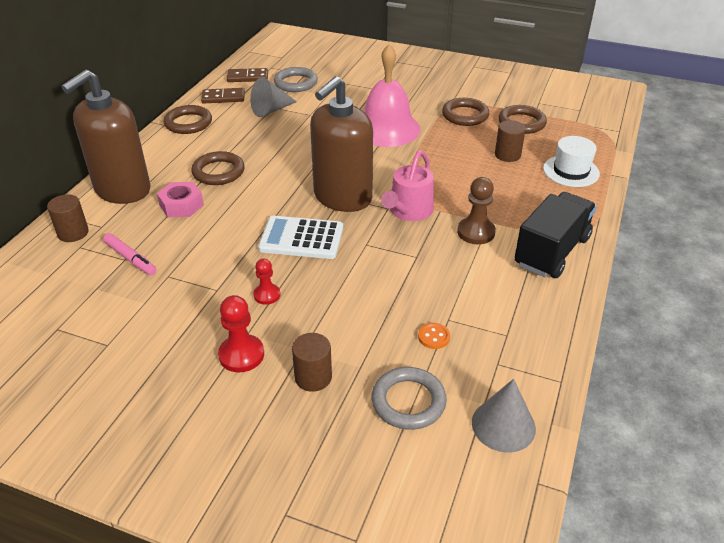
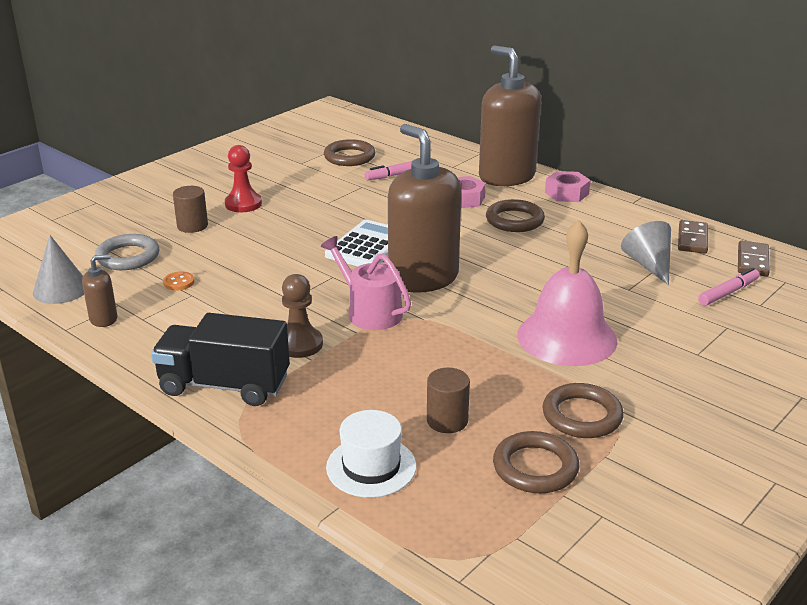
camera: 110 degrees right, 10 degrees down
(73, 233) = (450, 156): brown cylinder -> none
(154, 155) = (566, 193): none -> pink nut
(188, 123) = (631, 214): brown ring -> brown ring (349, 157)
(267, 295) = (301, 221): red pawn -> none
(296, 83) = (728, 293): grey ring -> pink marker
(526, 361) = (104, 319): none -> brown soap dispenser
(552, 251) = (224, 385): black truck -> black truck turned 135 degrees clockwise

